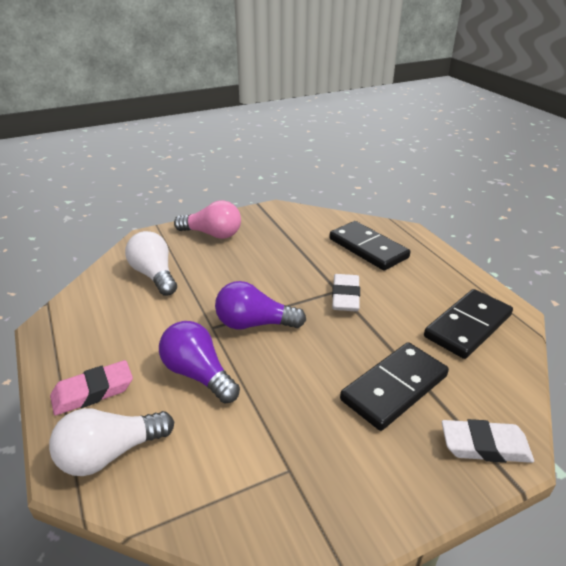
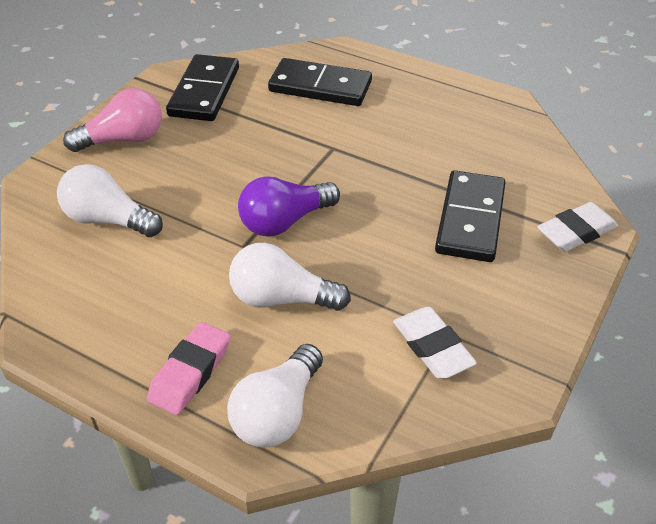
camera: 35 degrees left, 10 degrees up
(198, 374) = (282, 298): purple light bulb -> white light bulb
(345, 297) = (347, 151): white eraser -> white eraser (432, 347)
(467, 326) = (481, 132): black domino -> black domino (204, 91)

